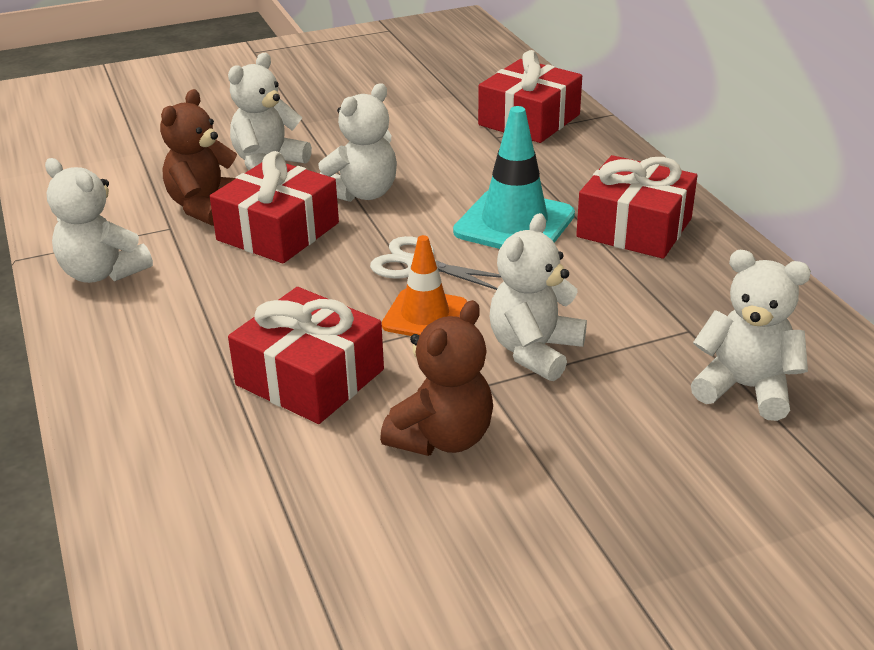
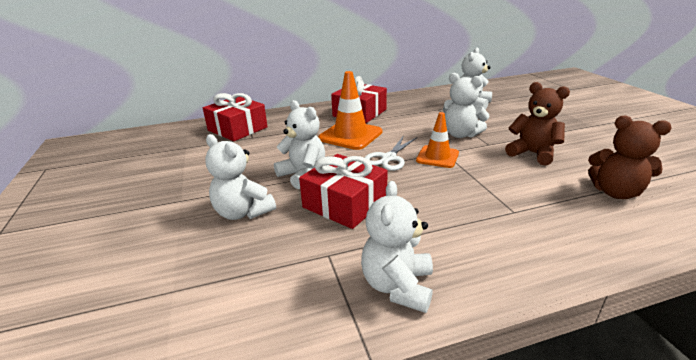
camera: 85 degrees left, 5 degrees down
(103, 273) = (397, 286): white teddy bear -> white teddy bear turned 150 degrees clockwise
(206, 207) = (300, 238): brown teddy bear -> brown teddy bear (615, 192)
(310, 377) = (502, 186): red gift -> none
(514, 223) = (350, 135): turquoise traffic cone -> orange traffic cone

